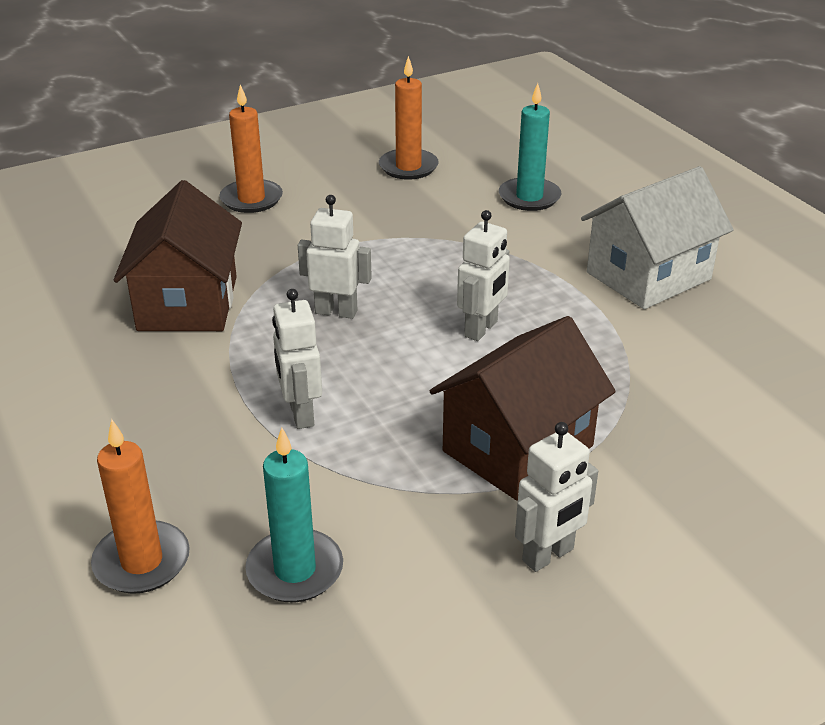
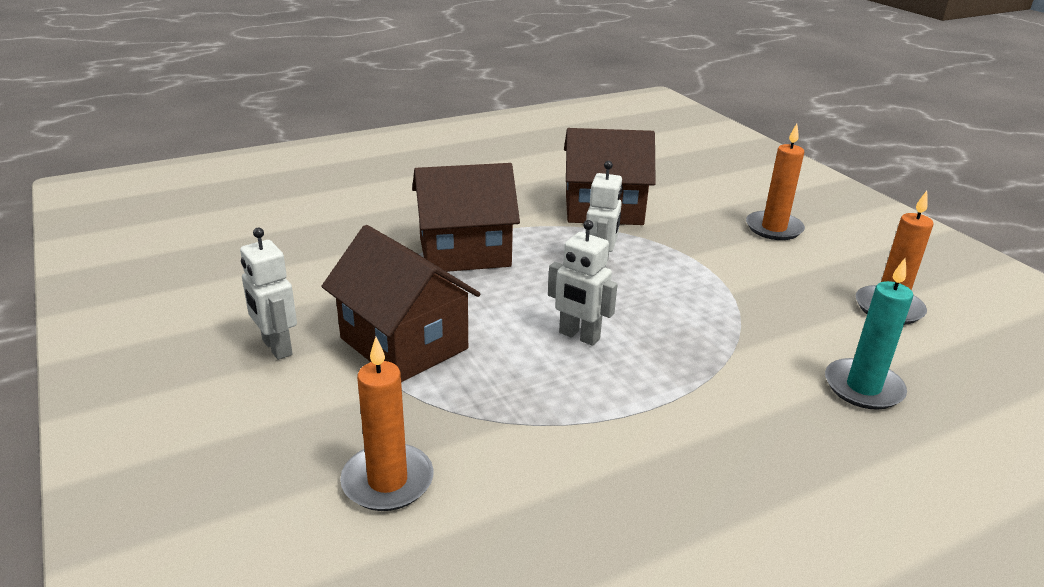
camera: 90 degrees right, 5 degrees down
(142, 561) = (336, 208): orange candle -> orange candle (387, 481)
(295, 570) = (308, 251): turquoise candle -> none
(300, 414) = (464, 252): white robot -> brown house
(648, 276) = (704, 465): white house -> none

